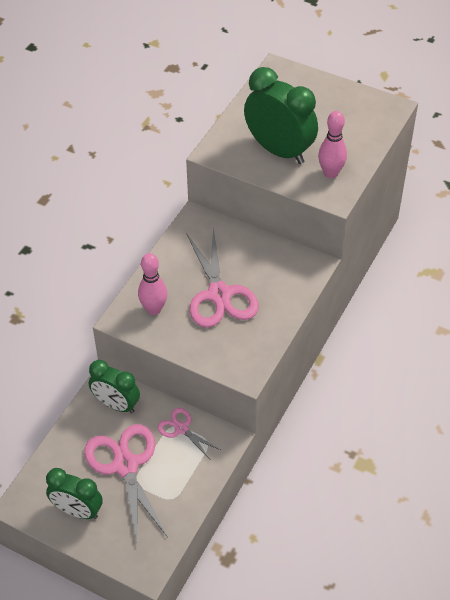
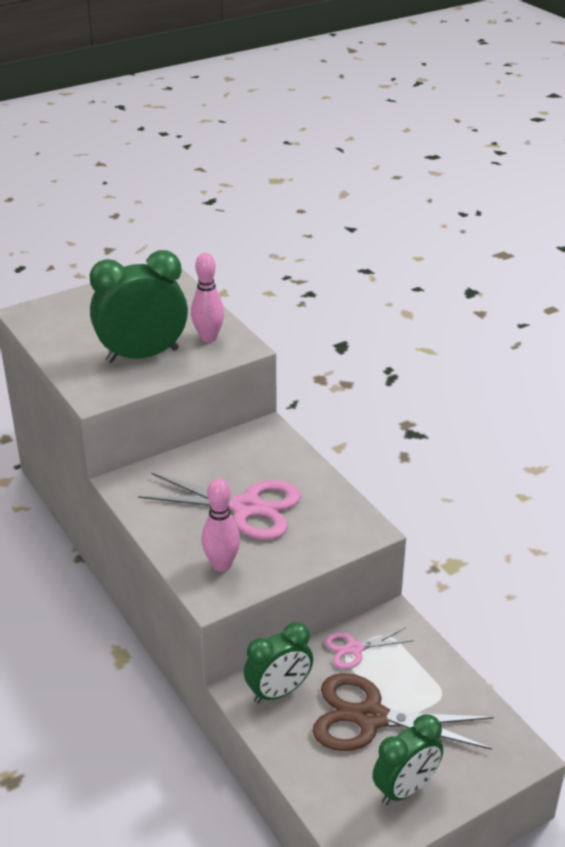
camera: 60 degrees left, 15 degrees down
(125, 465) = (370, 718): pink scissors -> brown scissors

